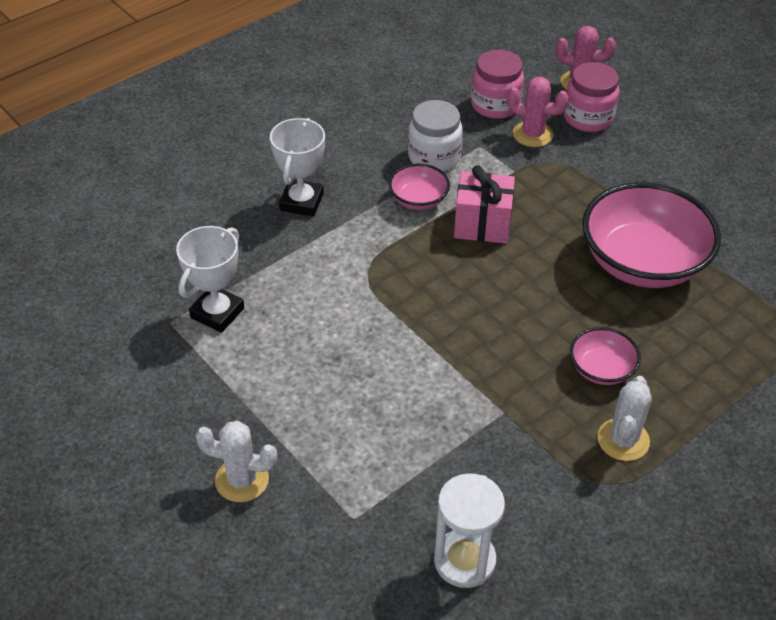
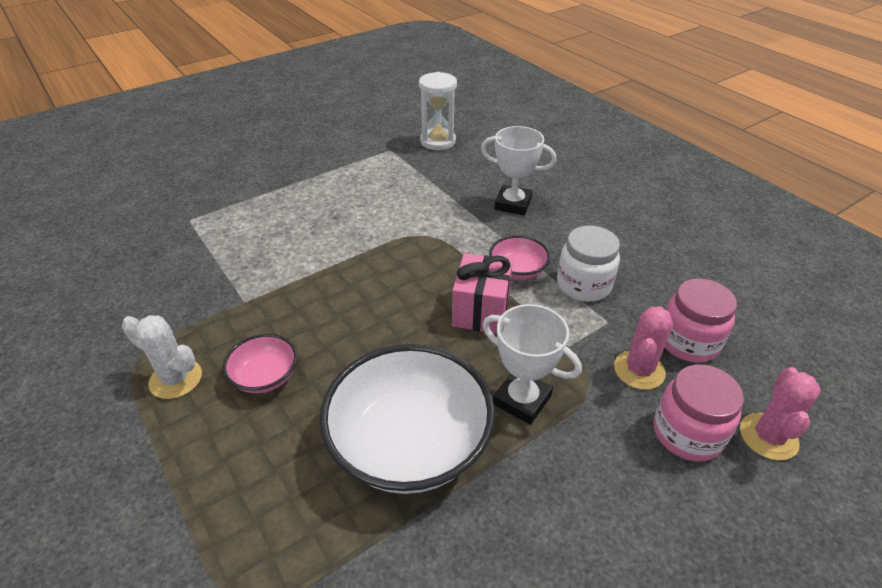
camera: 95 degrees right, 5 degrees down
(217, 313) = (394, 167): white trophy -> white trophy (522, 400)
(242, 480) = (245, 177): white cactus -> none
(464, 560) = (122, 267): white hourglass -> white hourglass (438, 141)
(643, 262) = (409, 444): pink bowl -> white bowl

